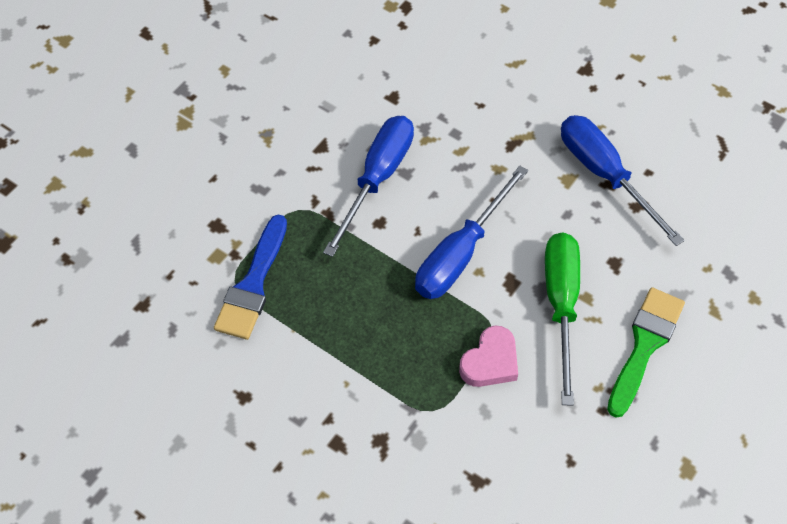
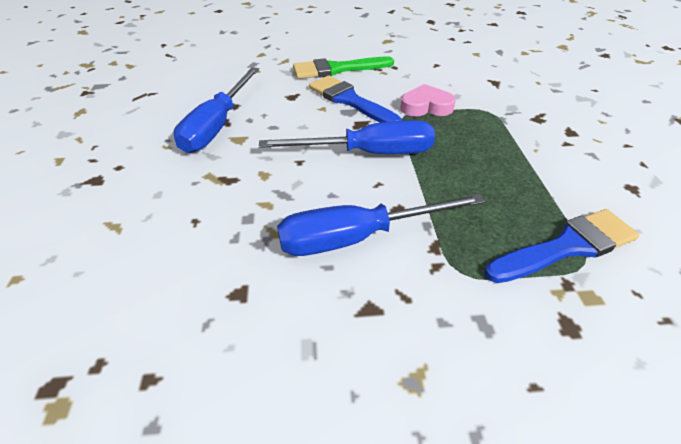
camera: 130 degrees left, 15 degrees down
(561, 305) = (350, 100): green screwdriver -> blue brush

